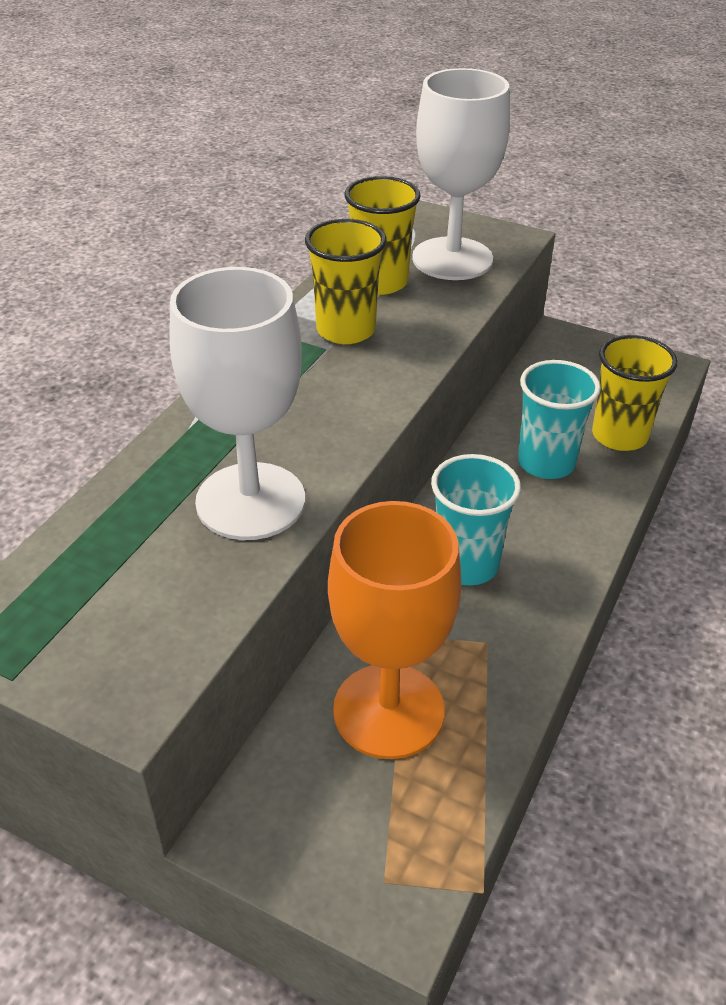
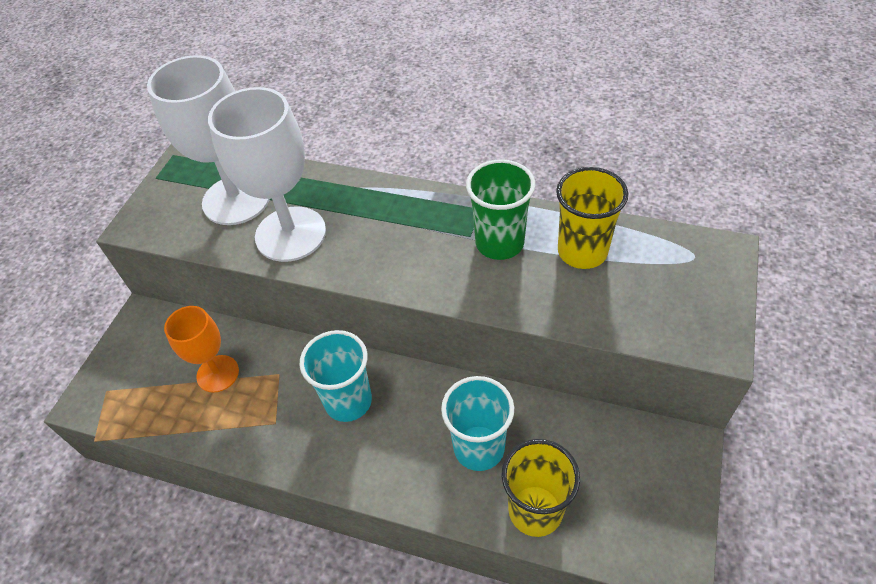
camera: 85 degrees right, 10 degrees up
(346, 330) = (499, 243): yellow cup -> green cup
(388, 710) = (218, 373): orange goblet -> orange goblet, size x0.60
(452, 259) = (647, 297): white goblet -> white goblet (236, 200)

